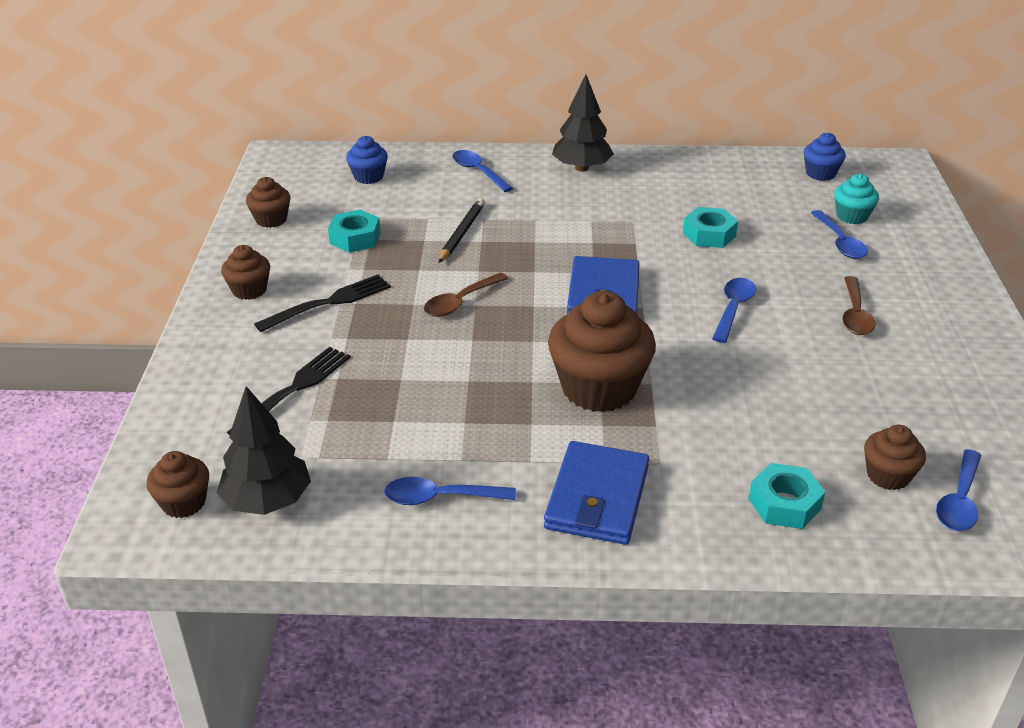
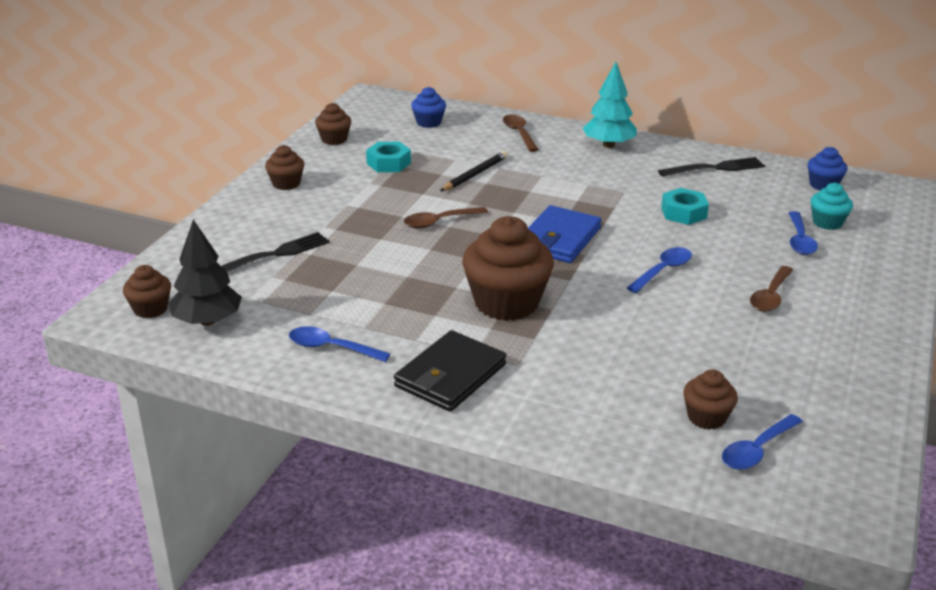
camera: 20 degrees right, 5 degrees down
(329, 303) = (338, 203): black fork -> black fork (715, 168)
(478, 172) = (519, 133): blue spoon -> brown spoon
(582, 168) = (608, 145): black tree -> turquoise tree
(597, 497) = (450, 376): blue wallet -> black wallet
(784, 504) = (600, 415): turquoise nut -> none

